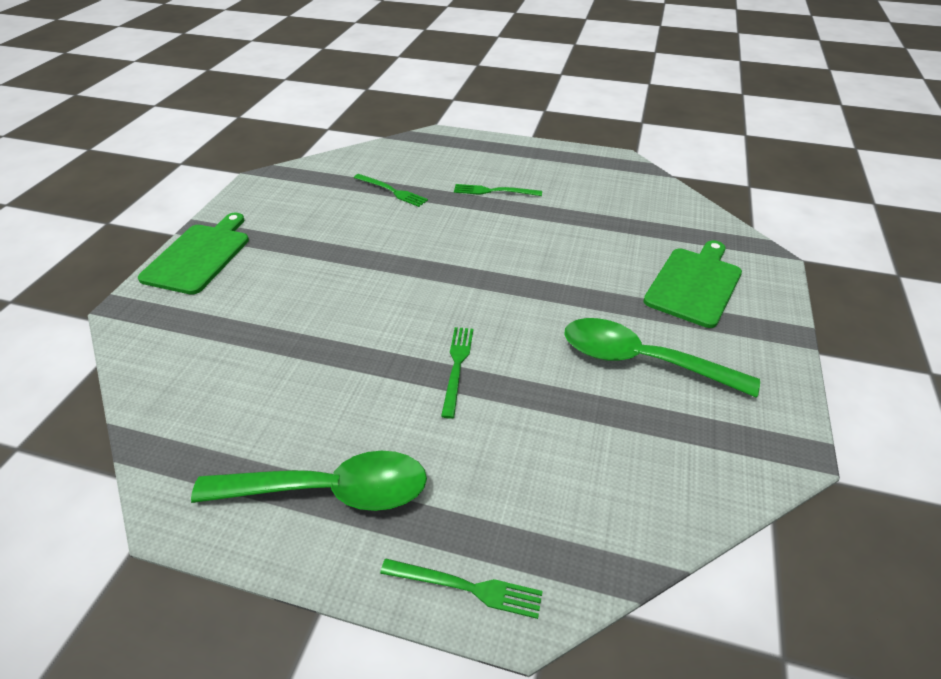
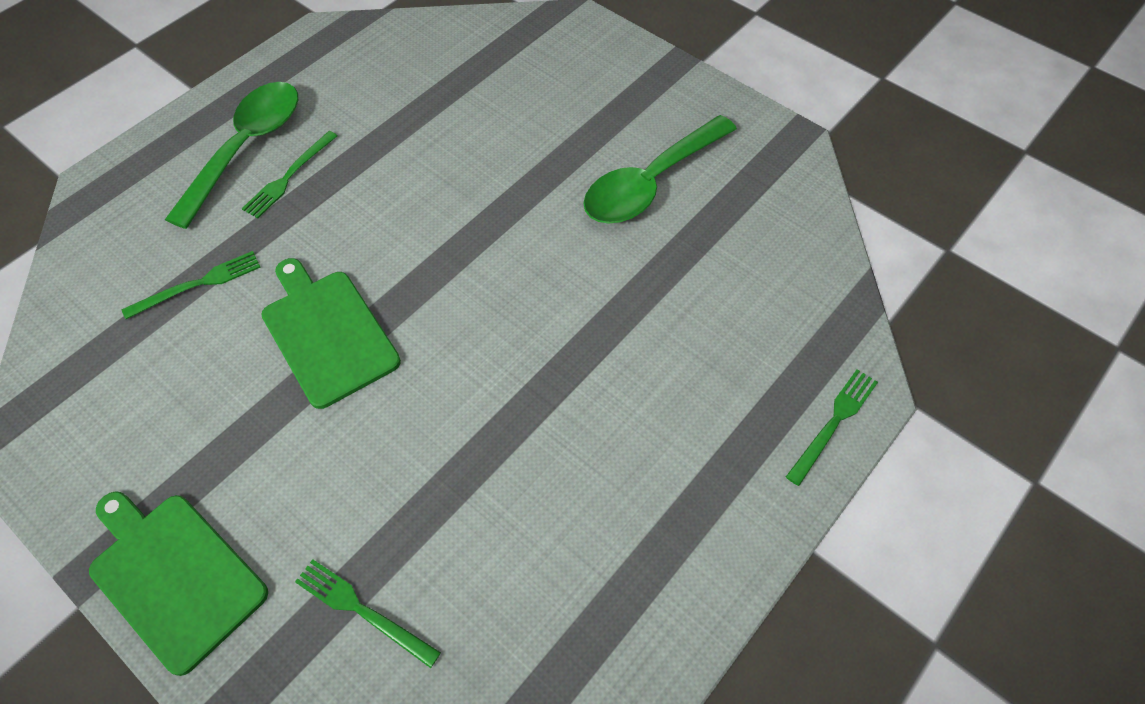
camera: 65 degrees left, 15 degrees up
(329, 491) = (688, 505): green spoon -> green spoon (246, 148)
(457, 367) = (578, 334): green fork -> green fork (362, 610)
(694, 284) = (574, 90): green cutting board -> green cutting board (327, 333)

